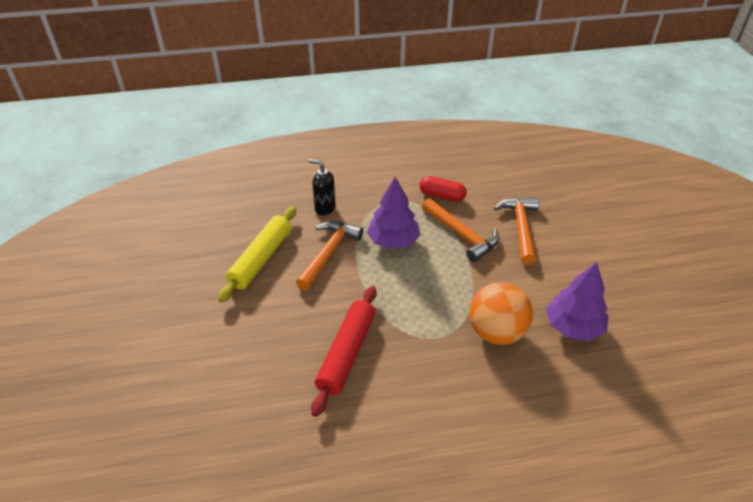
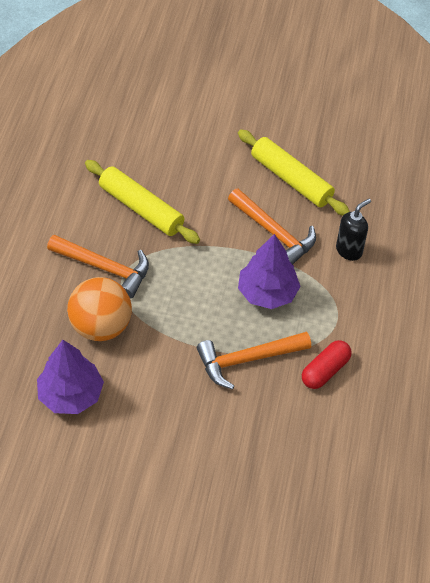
camera: 110 degrees right, 10 degrees up
(347, 353) = (141, 209): red rolling pin -> yellow rolling pin
(520, 228) = (231, 425): orange hammer -> orange hammer (104, 268)

